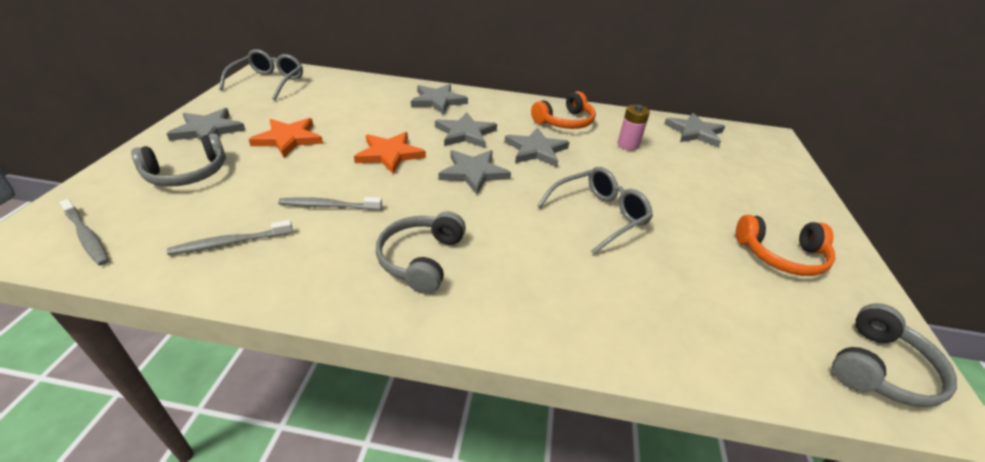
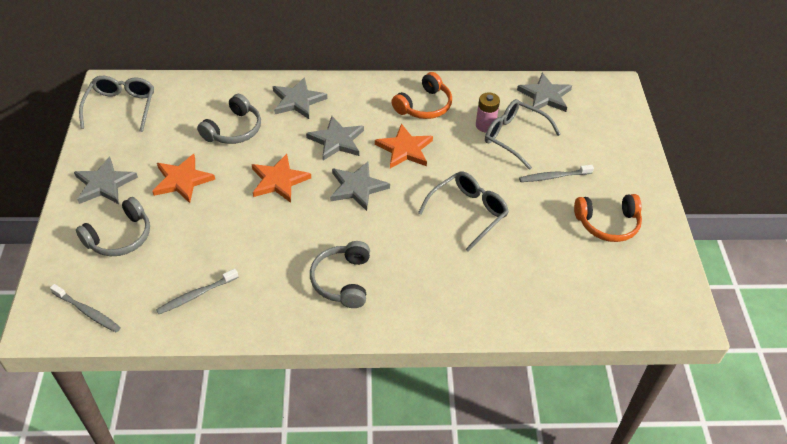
camera: 10 degrees left, 10 degrees up
(328, 206) = (252, 246): grey toothbrush -> grey toothbrush (553, 177)
(536, 150) = (404, 149): grey star -> orange star
(659, 158) = (514, 137): none -> grey glasses
(880, 369) = (659, 303): grey headphones -> grey headphones (234, 130)

